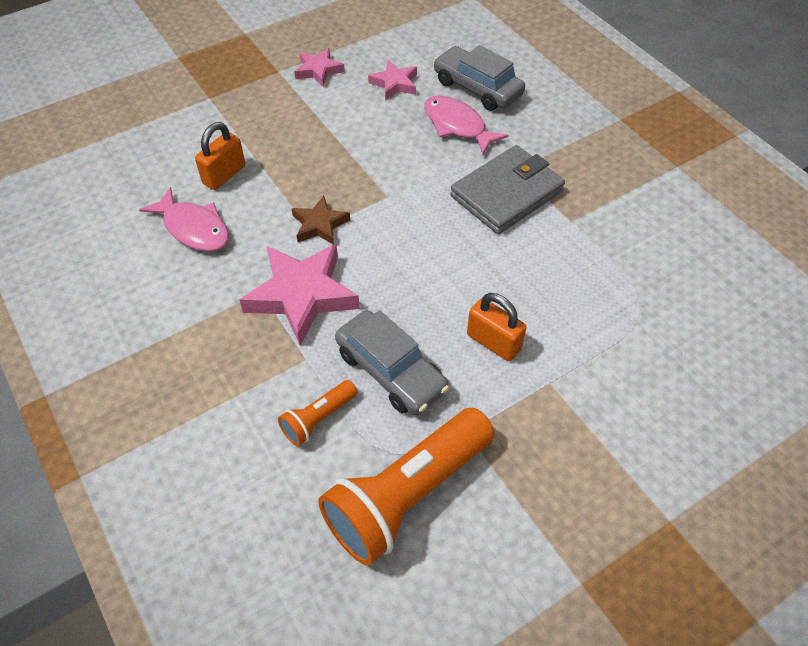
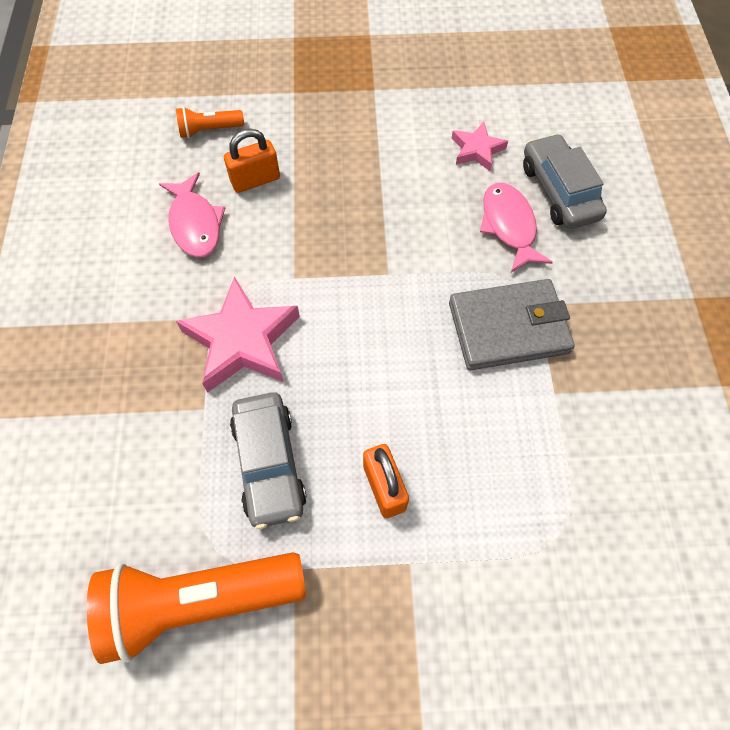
camera: 30 degrees right, 10 degrees up
(318, 70) = (412, 104): pink star -> none
(318, 419) = (175, 476): orange flashlight -> orange flashlight (209, 130)
(319, 225) = (305, 274): brown star -> none

